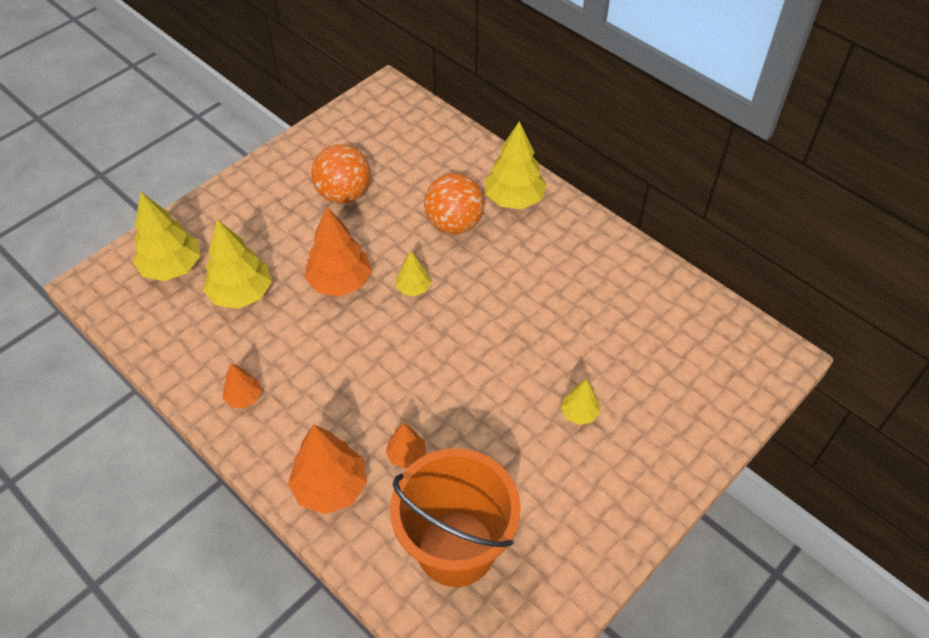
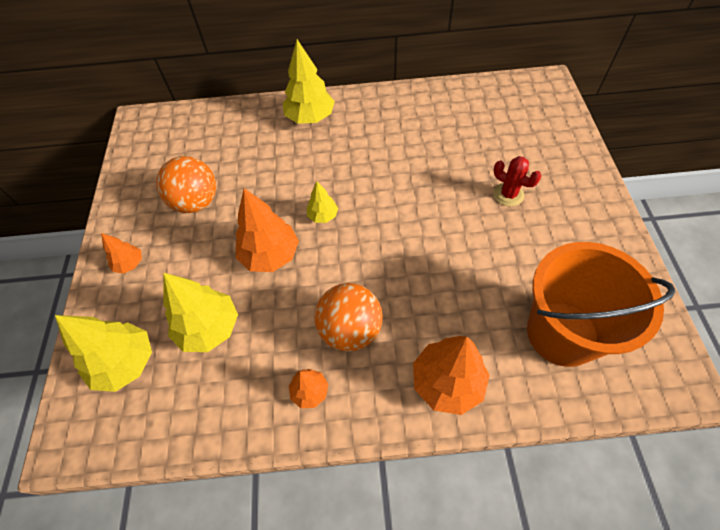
camera: 45 degrees left, 5 degrees up
(406, 455) = (460, 312): orange tree -> orange tree (130, 264)
(454, 224) = (294, 159): orange ball -> orange ball (350, 330)
(579, 413) = (508, 194): yellow tree -> red cactus

